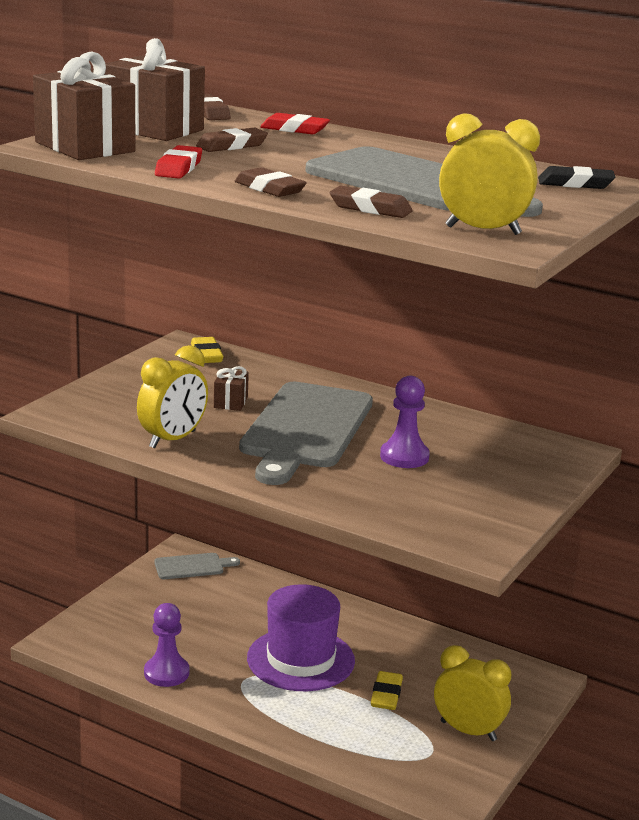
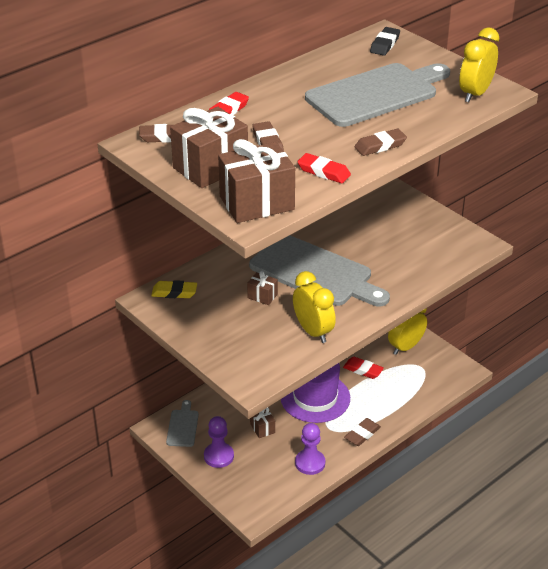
camera: 70 degrees left, 15 degrees up
(217, 625) = (262, 428): none -> brown gift
(370, 208) = (428, 119): brown eraser -> brown eraser (362, 434)
(386, 695) = (363, 370): yellow eraser -> red eraser
(404, 457) = (365, 243): purple pawn -> purple pawn (218, 456)

